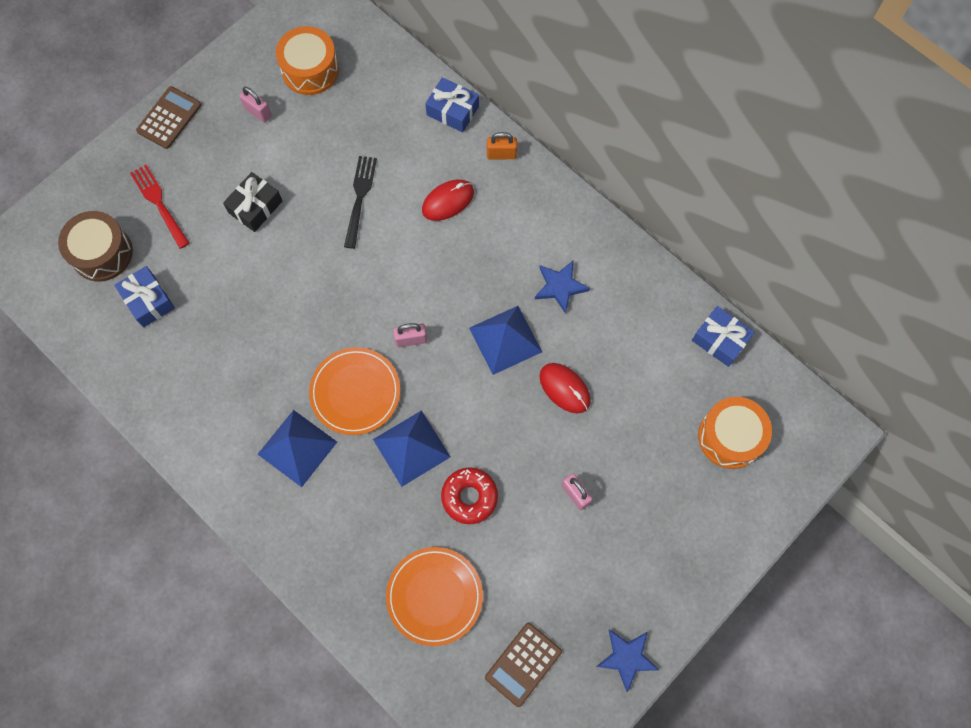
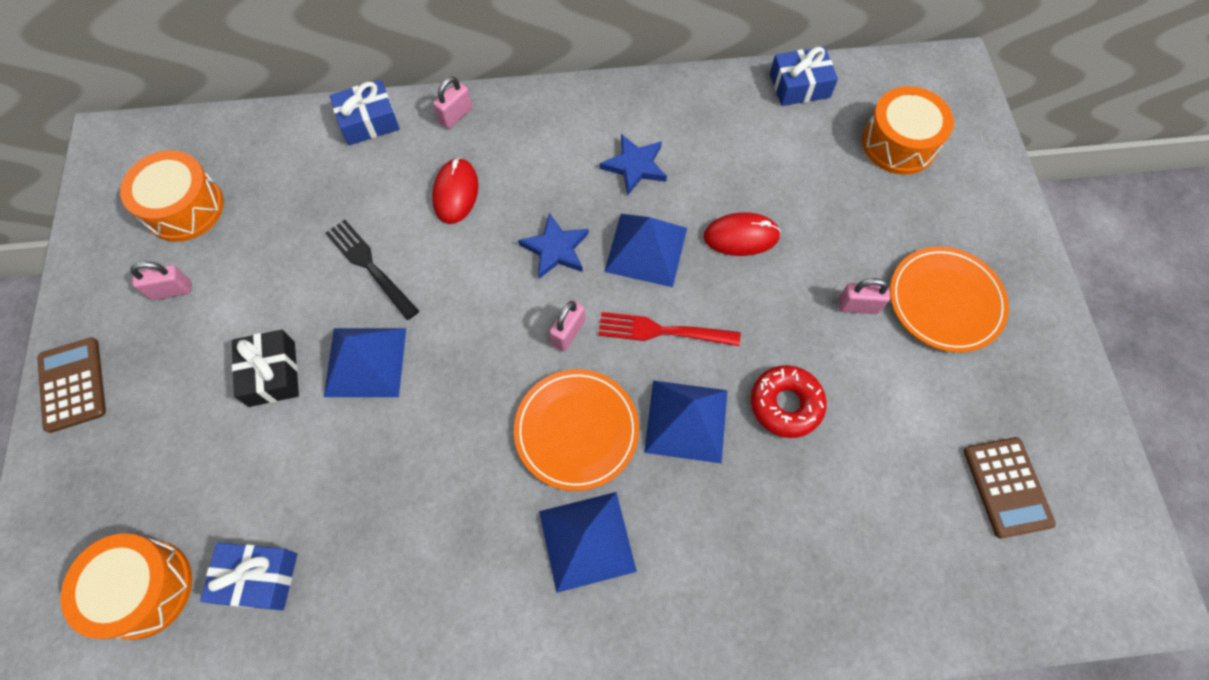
camera: 50 degrees left, 5 degrees down
(102, 253) = (144, 589): brown drum -> orange drum
(159, 204) = (158, 473): red fork -> red fork (663, 331)
(302, 247) = (365, 362): none -> blue pyramid
(434, 596) = (870, 521): orange plate -> orange plate (945, 301)
(501, 154) = (456, 116): orange padlock -> pink padlock
(627, 657) = (1062, 384): blue star -> blue star (555, 249)

